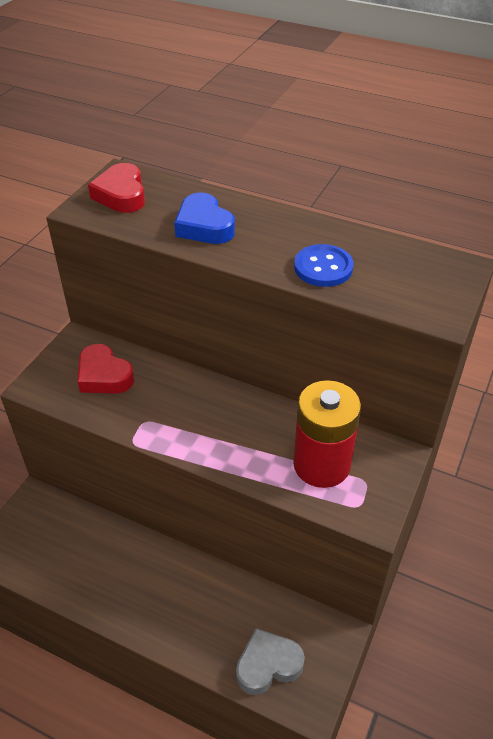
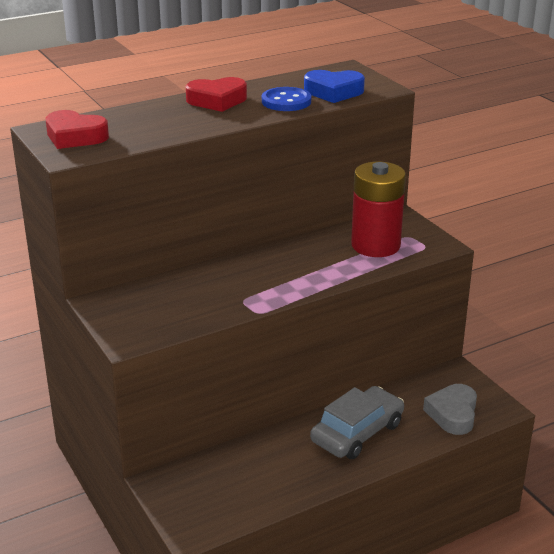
camera: 55 degrees left, 15 degrees down
(104, 375) = (164, 302): red heart -> red heart (217, 100)
(183, 598) = (357, 432): none -> grey car
(204, 226) = (173, 121): blue heart -> blue heart (333, 92)

